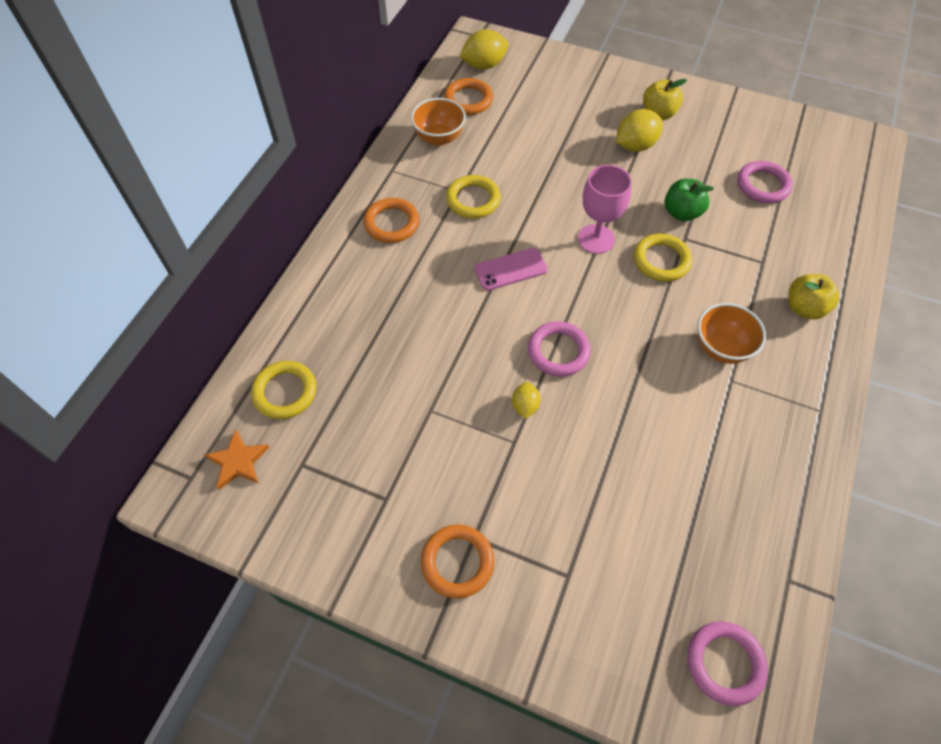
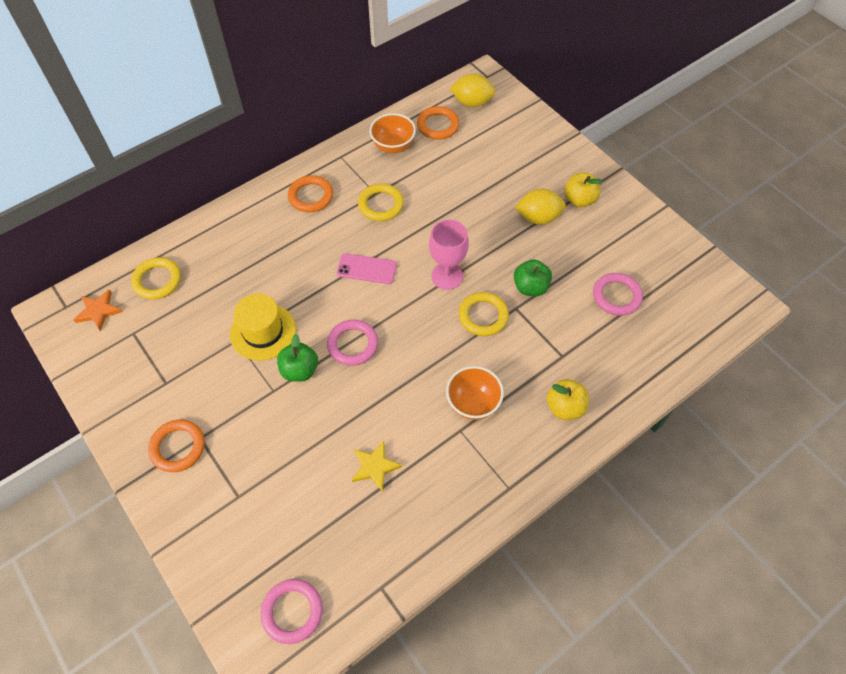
camera: 30 degrees right, 0 degrees up
(452, 386) = (263, 331): none -> yellow hat
(525, 406) = (300, 370): yellow lemon -> green apple
(681, 462) = (375, 467): none -> yellow star

